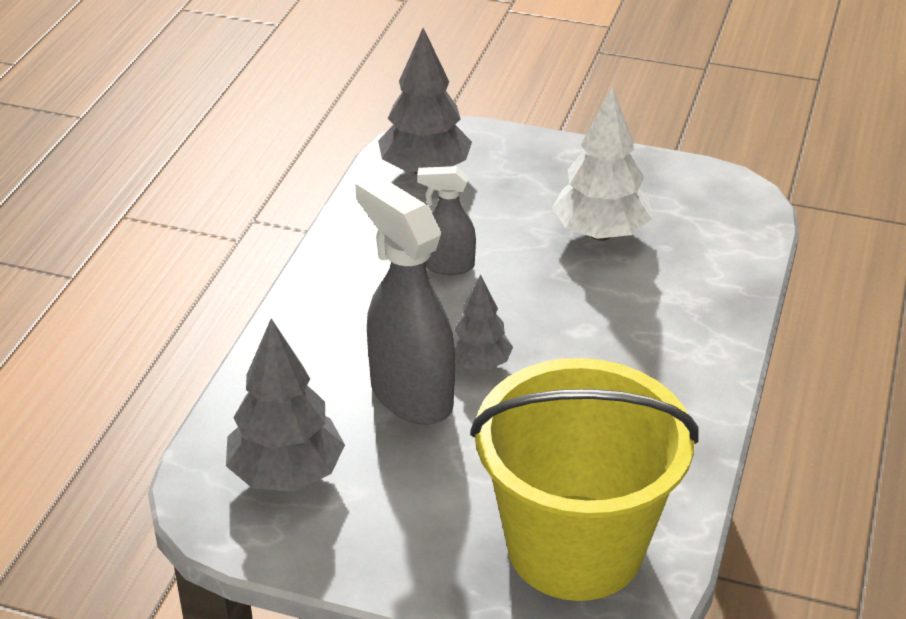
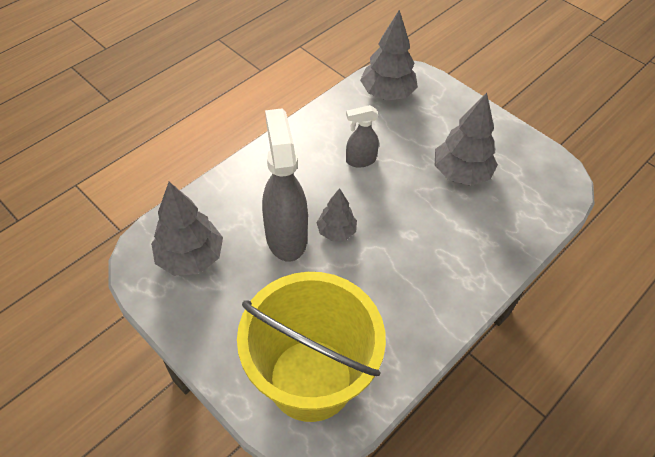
camera: 25 degrees right, 15 degrees up
(448, 266) = (360, 160): grey spray bottle -> grey spray bottle turned 45 degrees counterclockwise
(600, 233) = (461, 173): white tree -> grey tree

